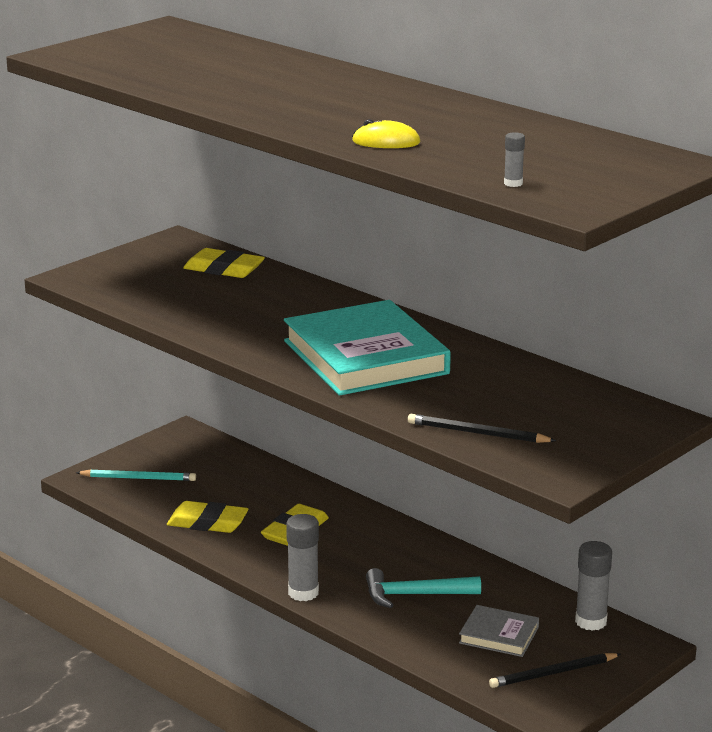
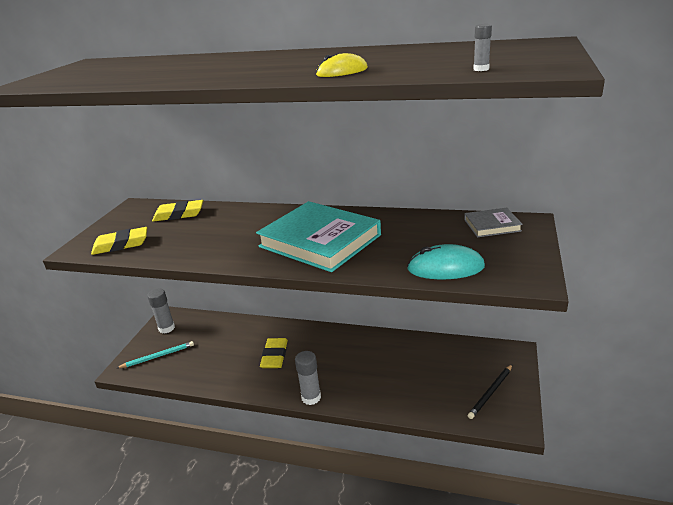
camera: 25 degrees left, 5 degrees up
(207, 522) = (219, 371): yellow eraser -> yellow eraser (121, 244)
(414, 595) = (373, 371): turquoise hammer -> none
(477, 433) = (445, 268): black pencil -> turquoise mouse
(499, 635) = (440, 379): grey book -> grey book (492, 225)
(591, 622) = (475, 349): grey glue stick -> grey glue stick (166, 328)

